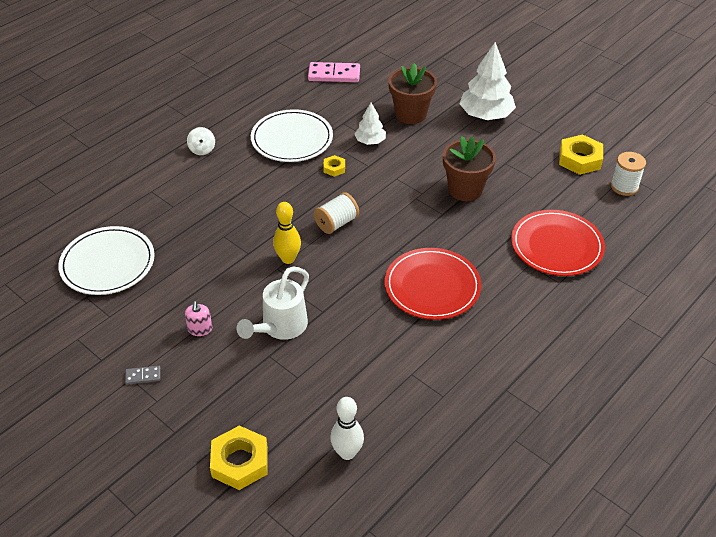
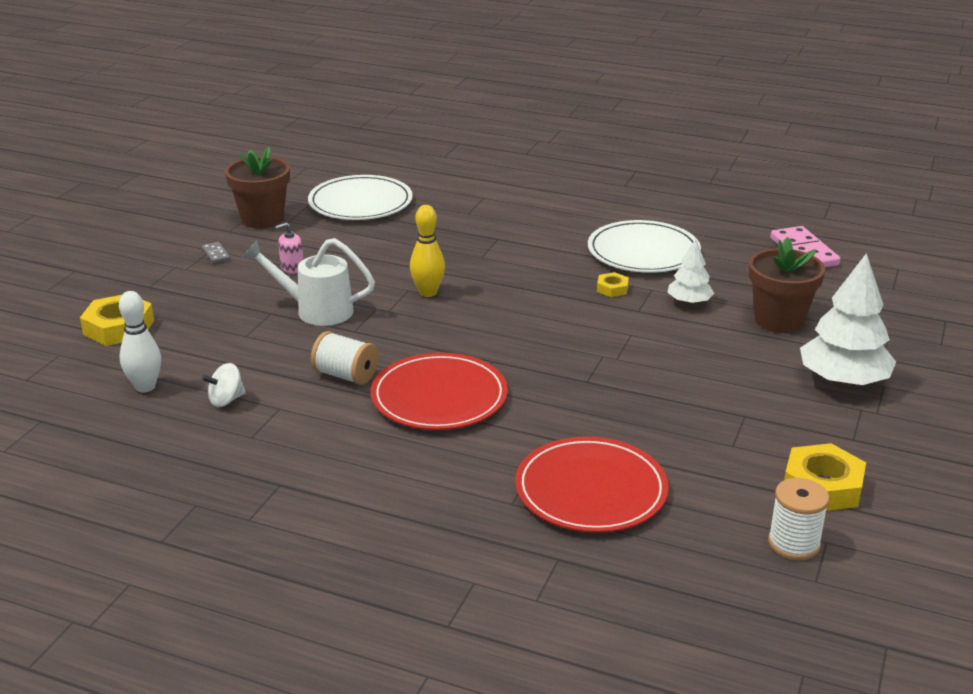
camera: 70 degrees right, 15 degrees down
(202, 150) = (574, 207): white spinning top -> white spinning top (226, 400)
(336, 223) = (511, 310): white spool -> white spool (345, 375)
(465, 189) = (653, 390): brown flower pot -> brown flower pot (262, 219)

